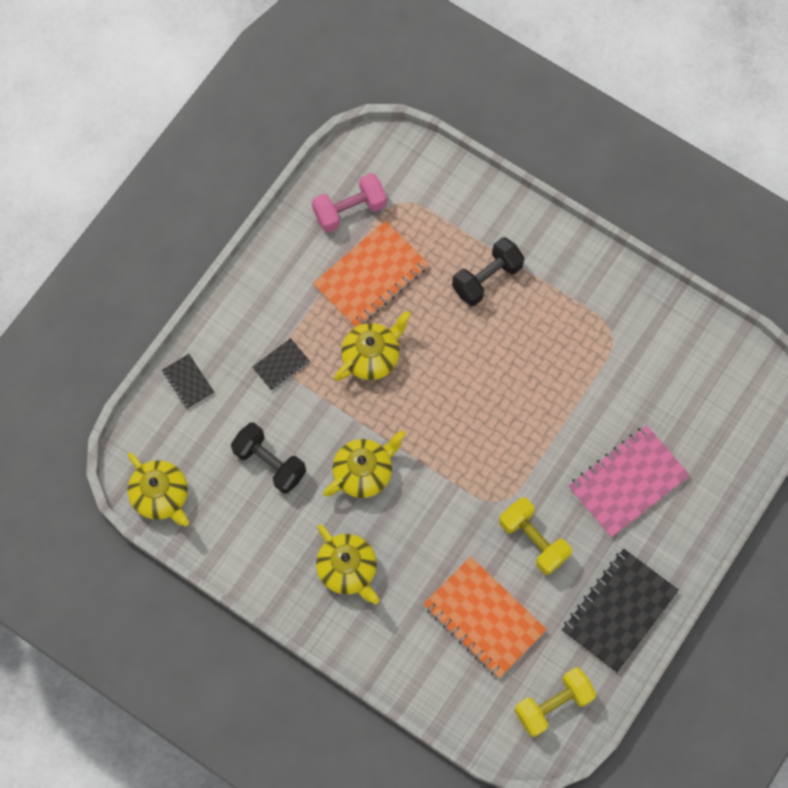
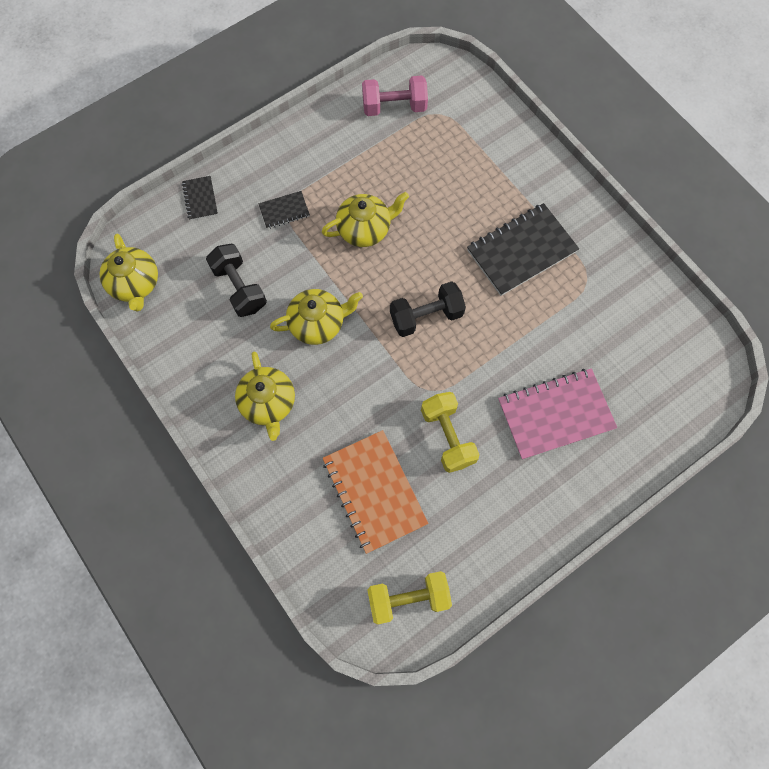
camera: 20 degrees right, 0 degrees up
(371, 276) = (391, 164): orange notebook -> none
(487, 278) = (491, 197): black dumbbell -> black dumbbell (426, 316)
(619, 611) = (504, 531): black notebook -> black notebook (521, 251)

